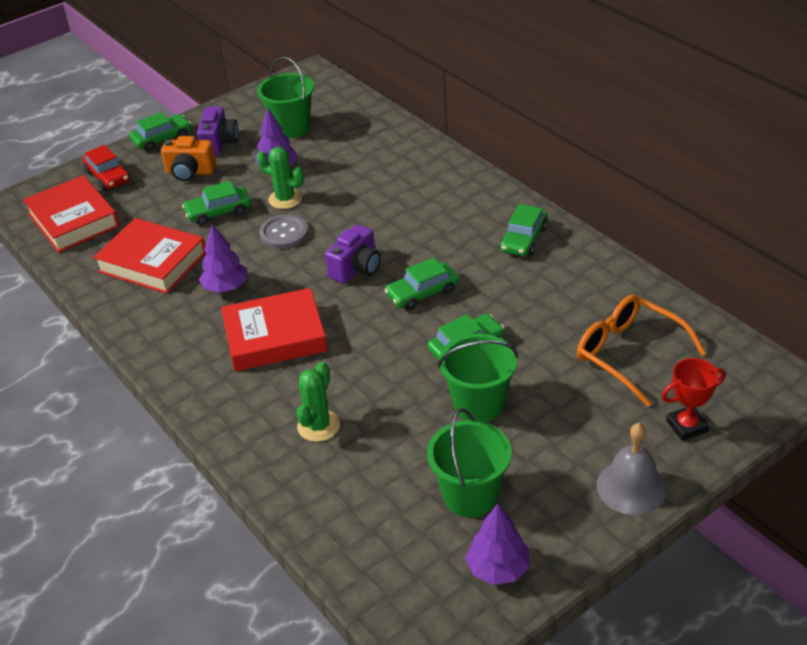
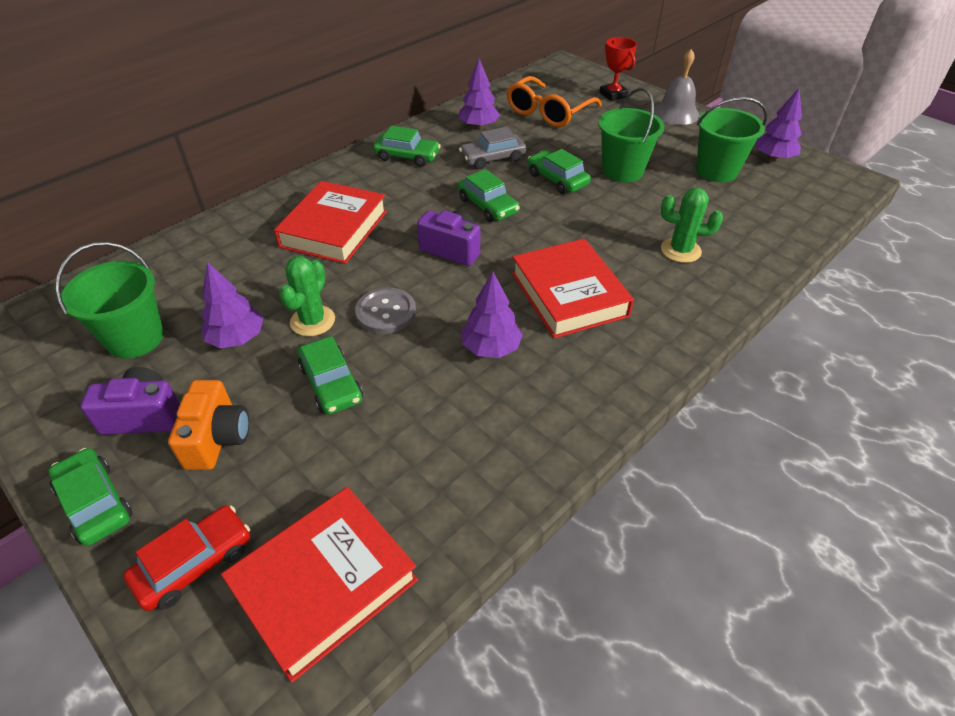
camera: 100 degrees left, 5 degrees up
(152, 262) = (443, 436): red book -> red book (334, 229)
(515, 300) = (492, 158): none -> grey car
(590, 292) = (478, 126): none -> purple tree

